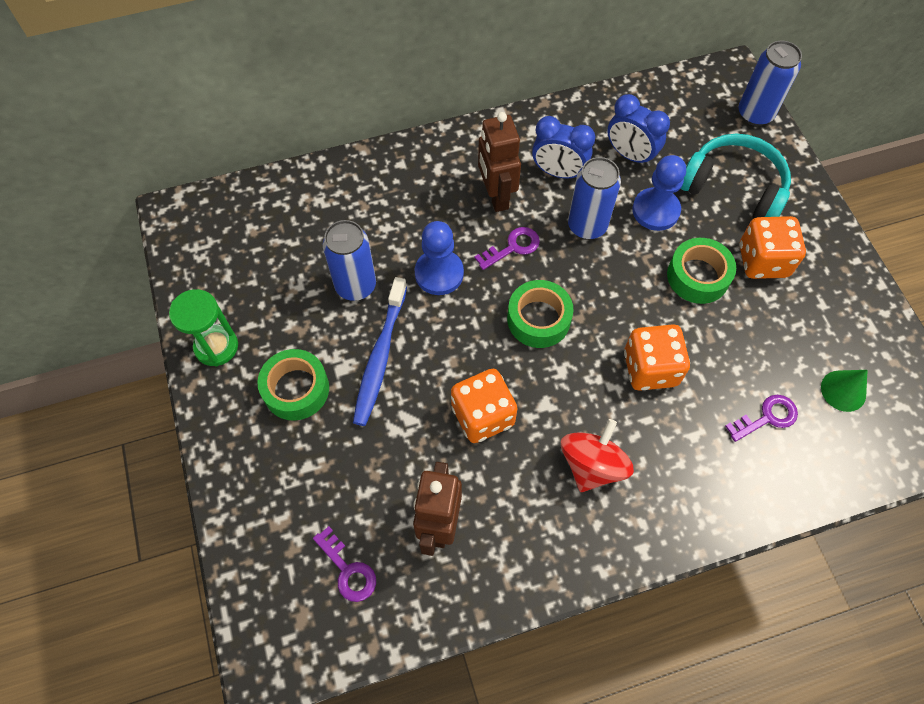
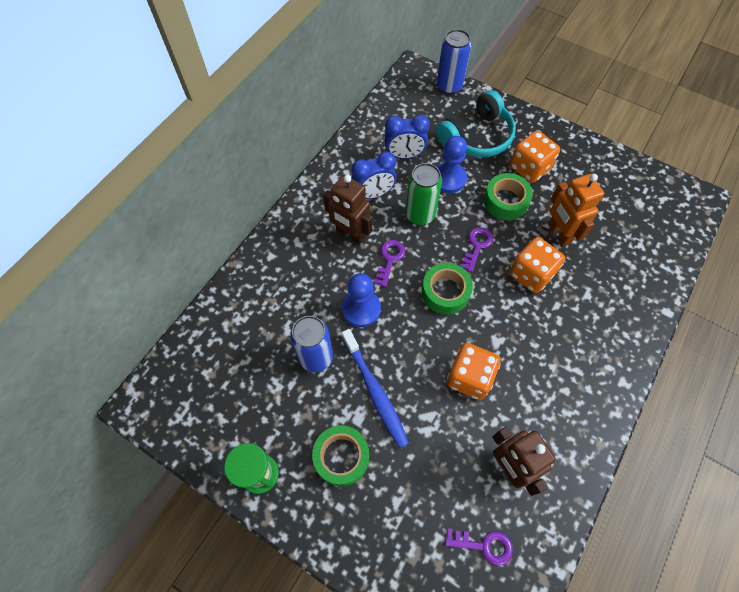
camera: 40 degrees left, 0 degrees up
(587, 226) = (420, 215): blue can -> green can
(592, 465) = (554, 356): red spinning top -> none
(726, 351) = (559, 233): none -> orange robot
(734, 188) = (477, 137): turquoise headphones -> turquoise headphones turned 150 degrees clockwise
(767, 417) = (611, 255): purple key -> purple key (477, 246)
(843, 390) = (631, 211): green cone -> none

